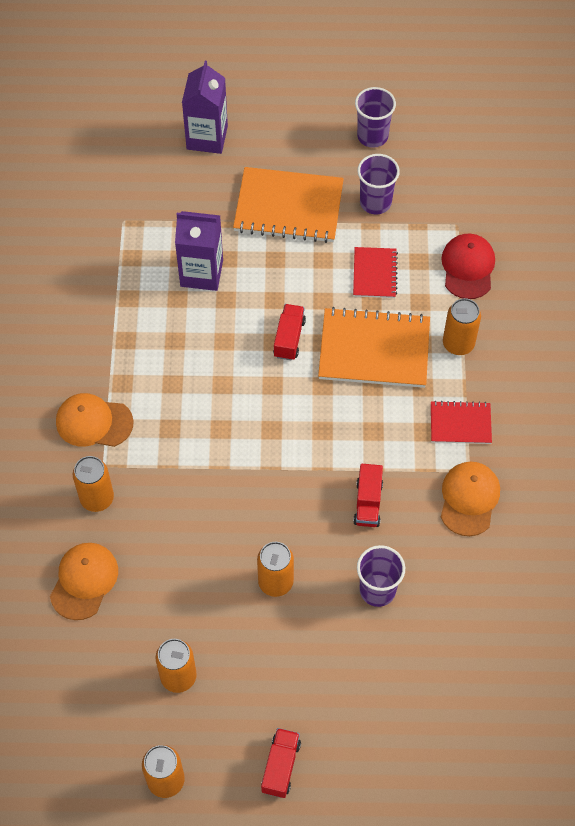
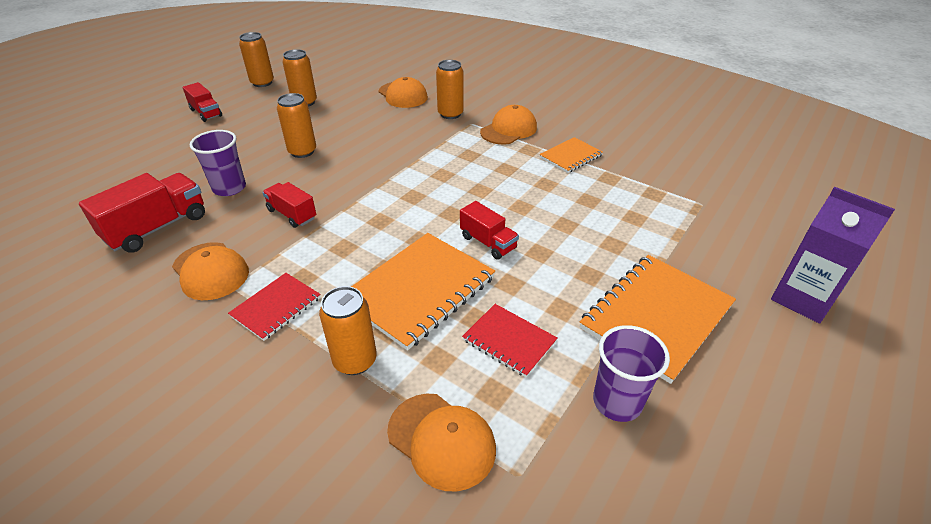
camera: 125 degrees right, 20 degrees down
(111, 343) = (571, 156): none -> orange notebook
(201, 273) = (607, 223): purple carton -> none
(372, 136) = (749, 470): purple cup -> none
(466, 591) = (157, 228): none -> red truck
(468, 267) = (441, 440): red cap -> orange cap

